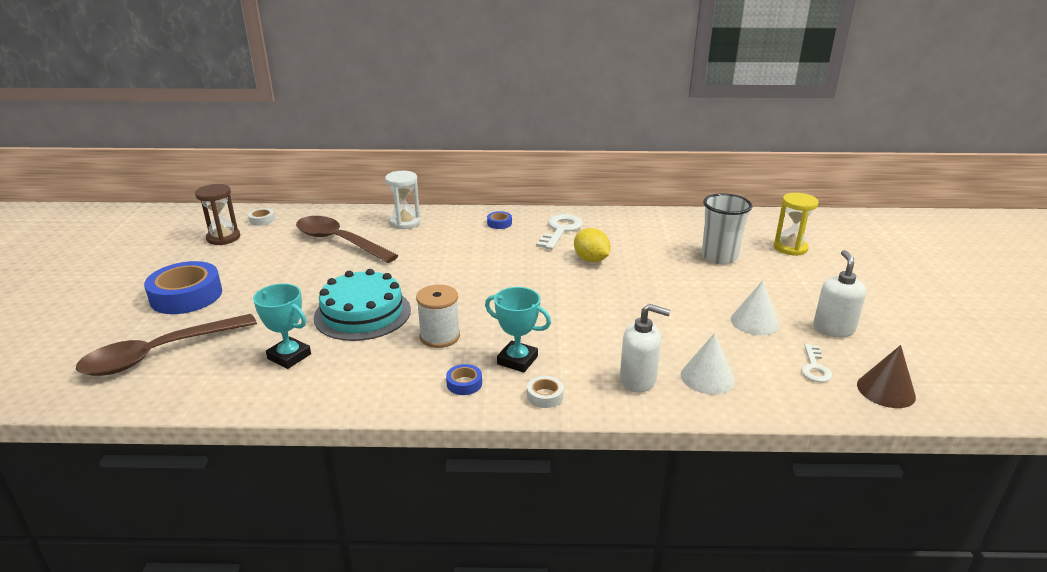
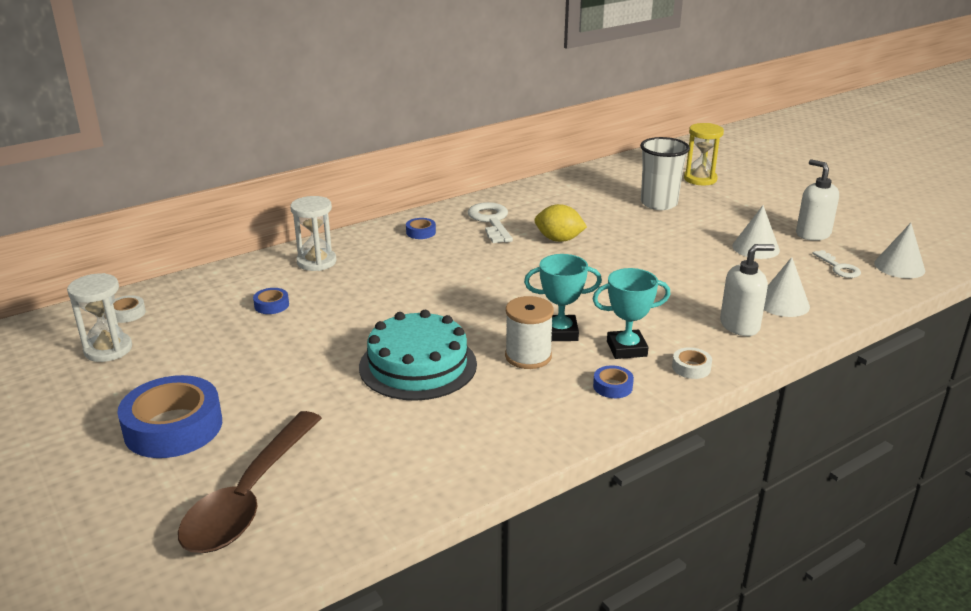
camera: 35 degrees left, 0 degrees up
(223, 238) = (108, 349): brown hourglass -> white hourglass
(289, 356) = (408, 435): turquoise trophy -> turquoise trophy (560, 332)
(339, 242) = (271, 305): brown spoon -> blue tape
(886, 390) = (899, 266): brown cone -> white cone

